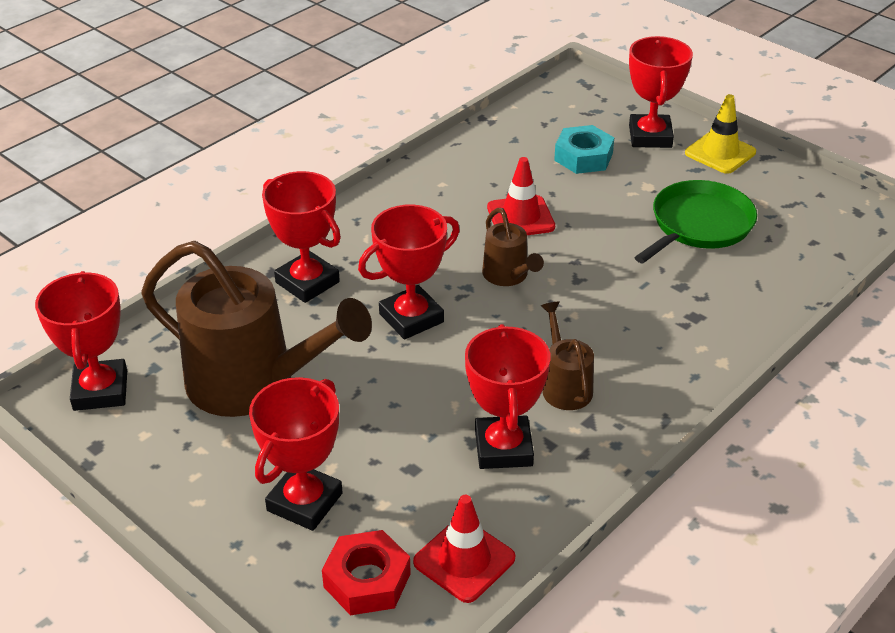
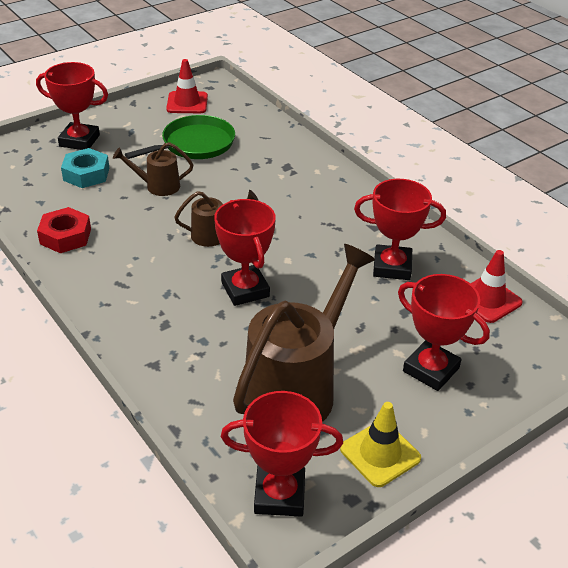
camera: 80 degrees left, 0 degrees up
(307, 282) = (177, 343): red trophy -> none
(367, 580) = (504, 346): red nut -> red nut (65, 236)
(520, 217) = (146, 216): red traffic cone -> red traffic cone (187, 103)
(564, 386) = (338, 230): brown watering can -> brown watering can (157, 186)
(698, 225) = (194, 144): green pan -> green pan turned 90 degrees clockwise
(720, 153) = (118, 118): yellow traffic cone -> yellow traffic cone (380, 453)

